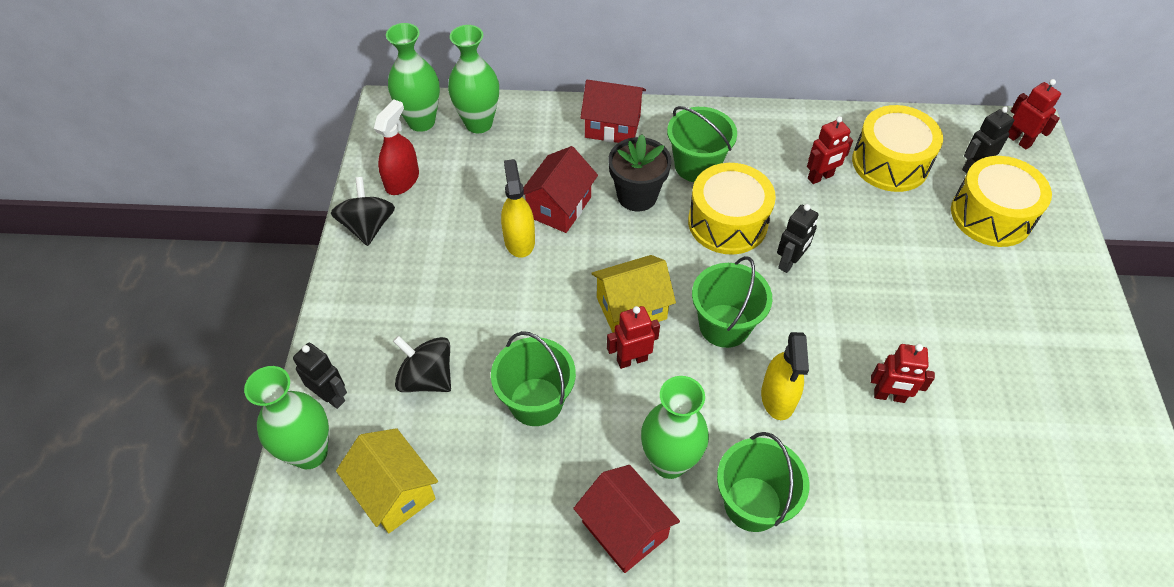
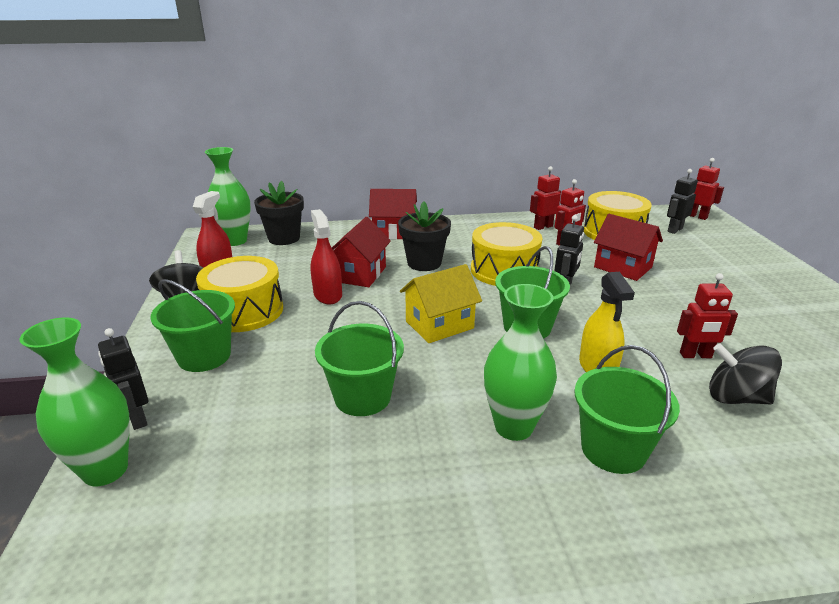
camera: 10 degrees left, 25 degrees down
(331, 396) = (137, 418): black robot -> black robot turned 150 degrees counterclockwise
(394, 492) = (208, 493): yellow house -> none
(427, 378) = (245, 392): black spinning top -> black spinning top (736, 397)
(478, 123) = (284, 238): green vase -> black flower pot
(519, 240) = (328, 295): yellow spray bottle -> red spray bottle
(624, 529) = (486, 491): red house -> red house (623, 267)
(632, 359) = (450, 357): red robot -> red robot (543, 227)
(697, 166) = (467, 245): green bucket -> green bucket (204, 356)
(991, 215) = (704, 250): yellow drum -> yellow drum (244, 311)

